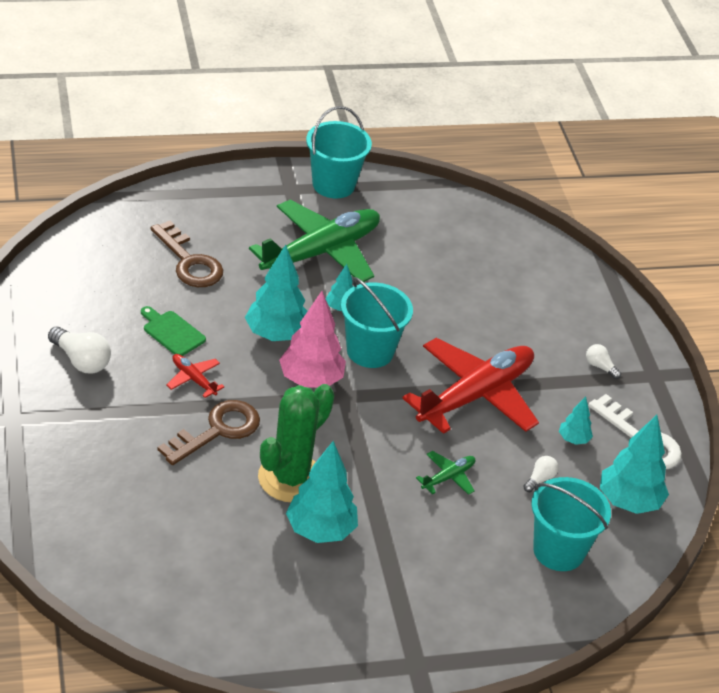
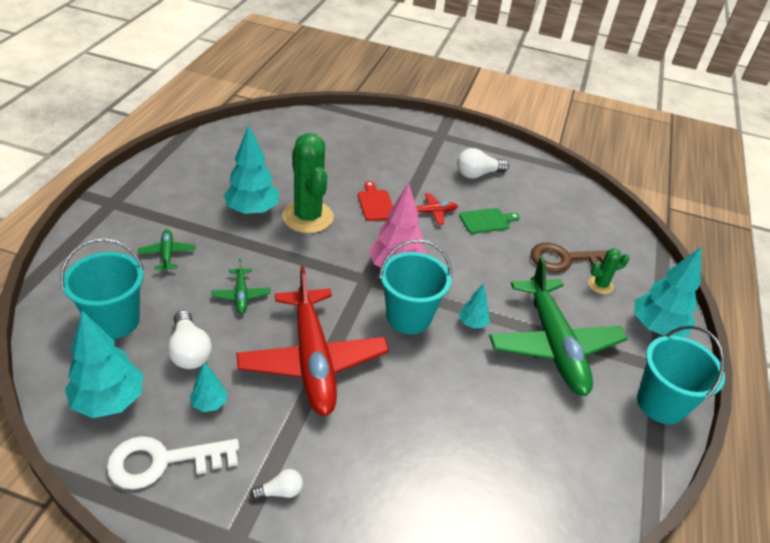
camera: 120 degrees right, 0 degrees up
(211, 233) = (600, 285): none -> green cactus
(217, 430) = (375, 204): brown key -> red cutting board
(276, 334) = (458, 271): turquoise tree -> turquoise tree (656, 328)
(447, 564) = (167, 254): none -> green plane
(540, 479) = (189, 351): white light bulb -> white light bulb, size x1.76

